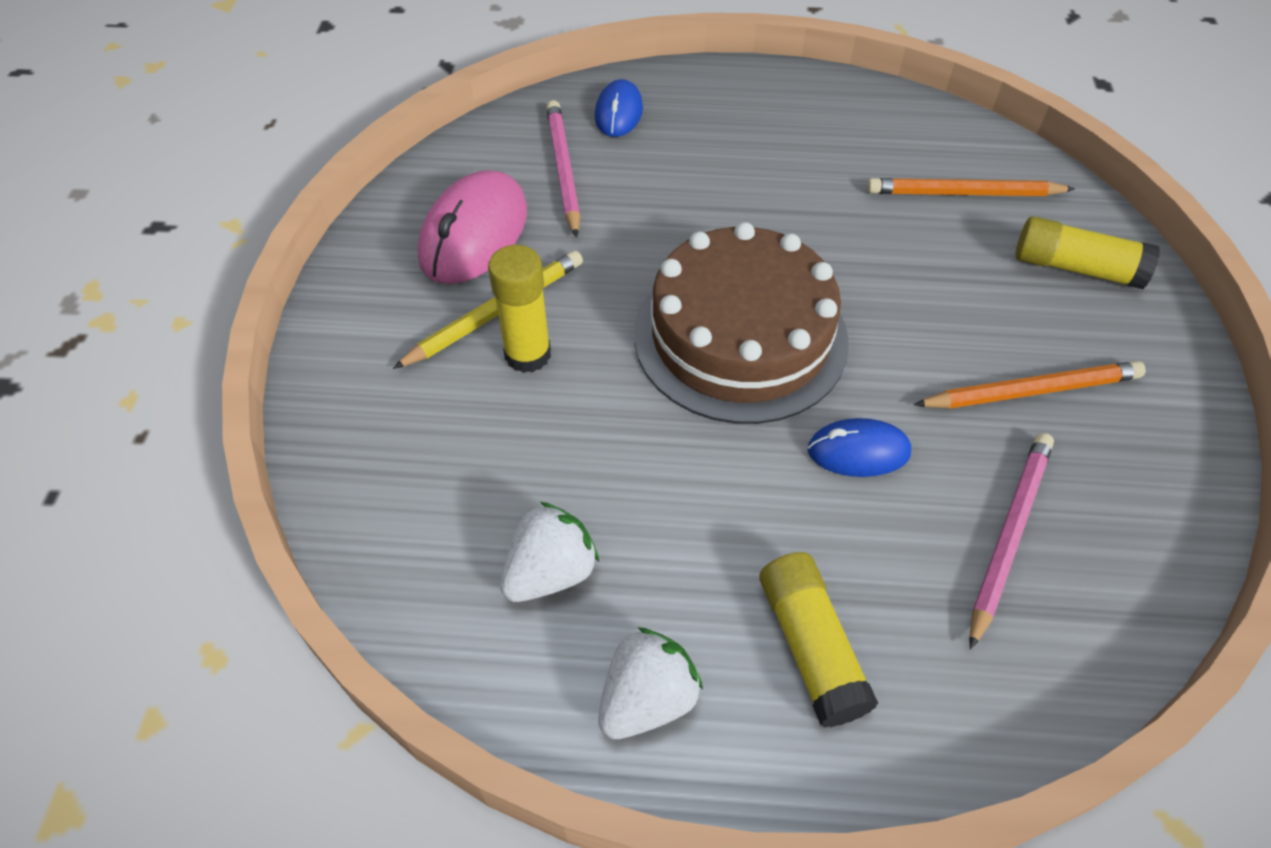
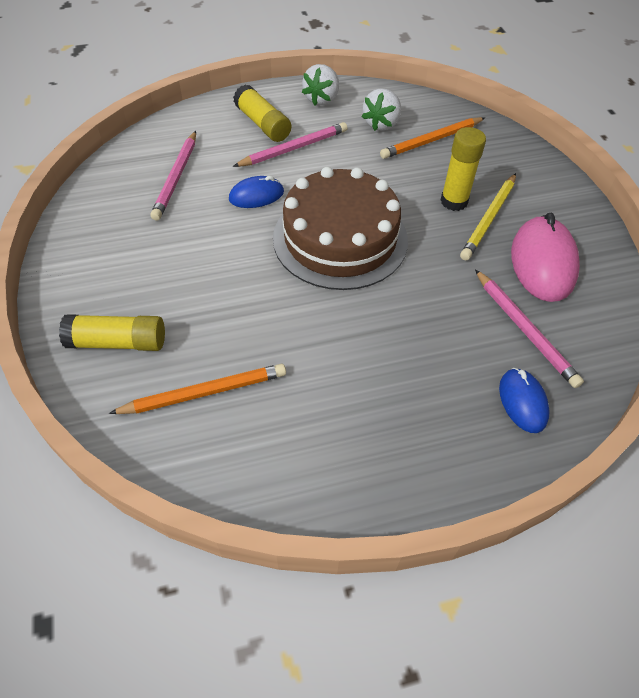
camera: 160 degrees right, 0 degrees up
(760, 550) = (294, 148): none -> pink pencil
(1031, 391) = (159, 247): orange pencil -> orange pencil (431, 140)

